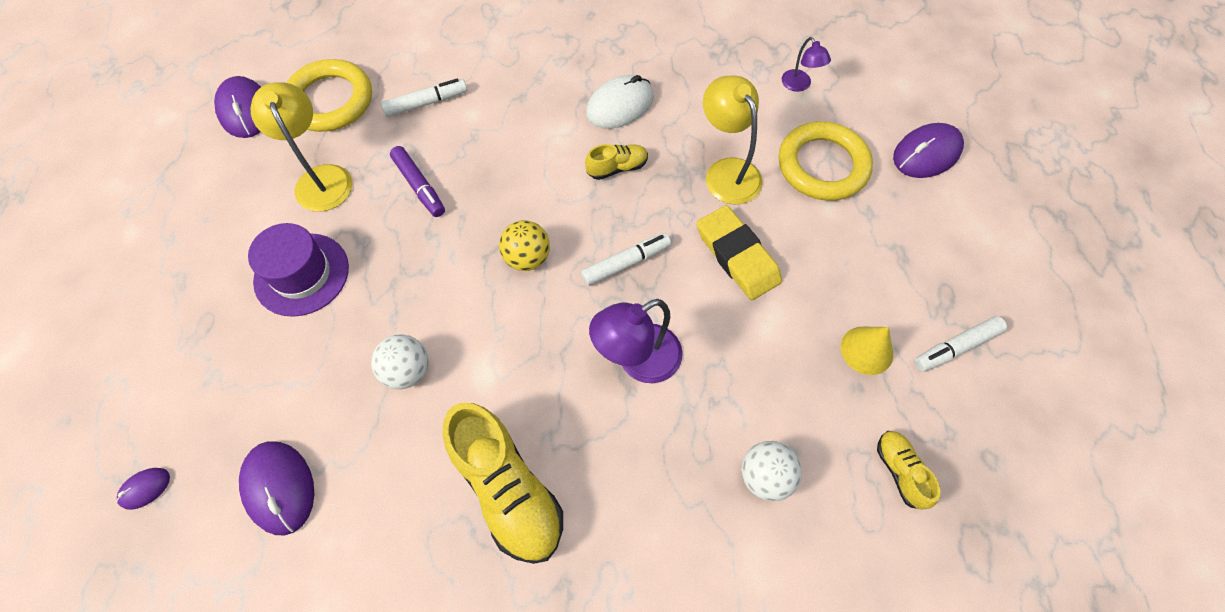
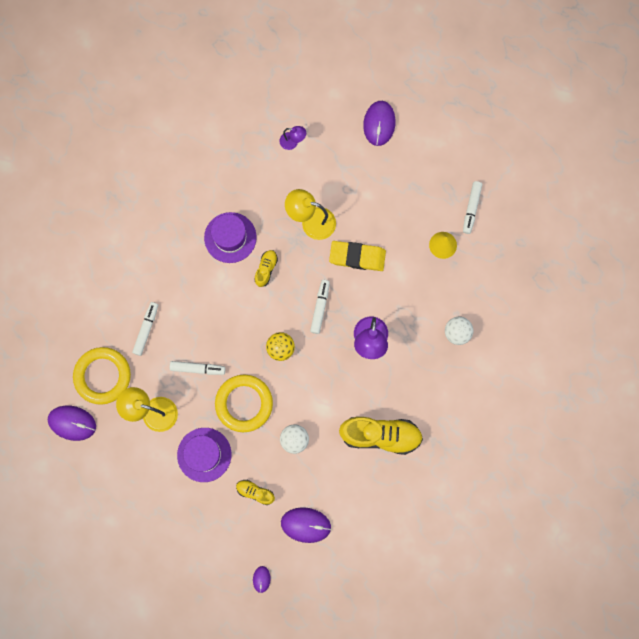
camera: 50 degrees left, 15 degrees up
(419, 186) = (198, 369): purple marker -> white marker
(619, 105) = (230, 237): white mouse -> purple hat
(822, 165) = (345, 176): yellow ring -> yellow ring (244, 403)
(900, 471) = (497, 280): yellow shoe -> yellow shoe (255, 492)

